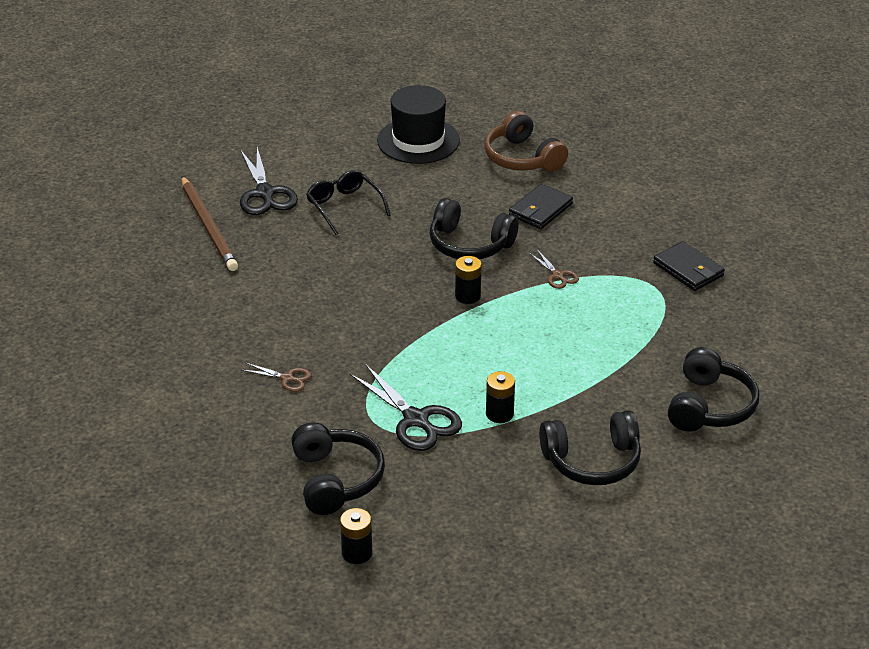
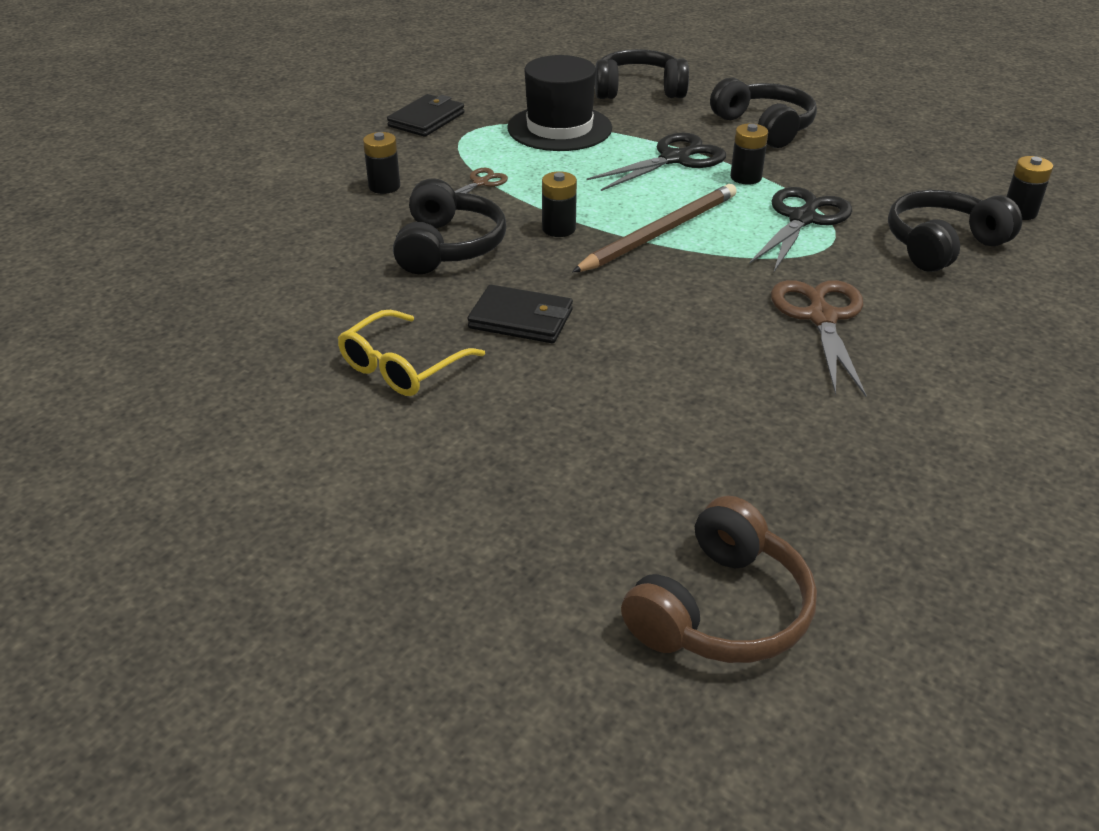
camera: 110 degrees left, 0 degrees up
(208, 226) = (530, 500): brown pencil -> brown pencil (660, 232)
(265, 193) = (397, 462): black scissors -> black scissors (675, 159)
(287, 378) = (821, 317): brown scissors -> brown scissors, size x1.92
(344, 207) = (402, 367): black glasses -> yellow glasses
(418, 141) = (182, 339): black hat -> black hat (559, 128)
(522, 158) = (217, 245): brown headphones -> brown headphones (721, 610)
(540, 210) = (344, 213): black wallet -> black wallet (521, 319)
(573, 231) = (384, 186): none -> black battery

